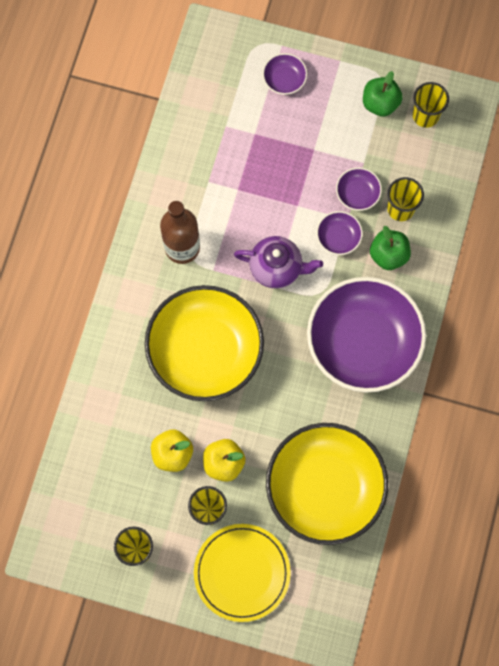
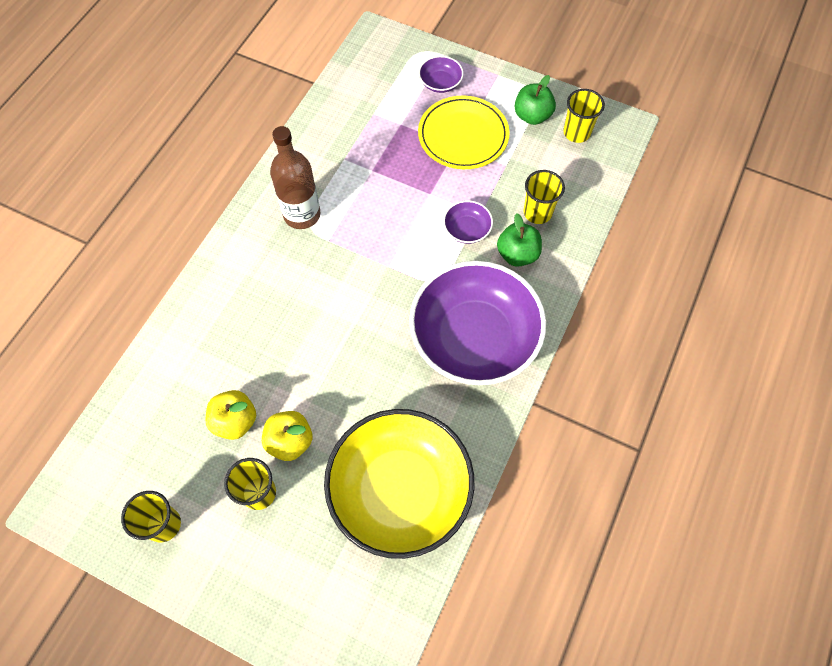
camera: 10 degrees right, 10 degrees down
(205, 351) = (300, 318): yellow bowl -> none
(242, 572) = (279, 575): yellow plate -> yellow plate (463, 135)
(277, 268) = (396, 249): purple teapot -> none
(357, 194) = (494, 192): purple bowl -> none

